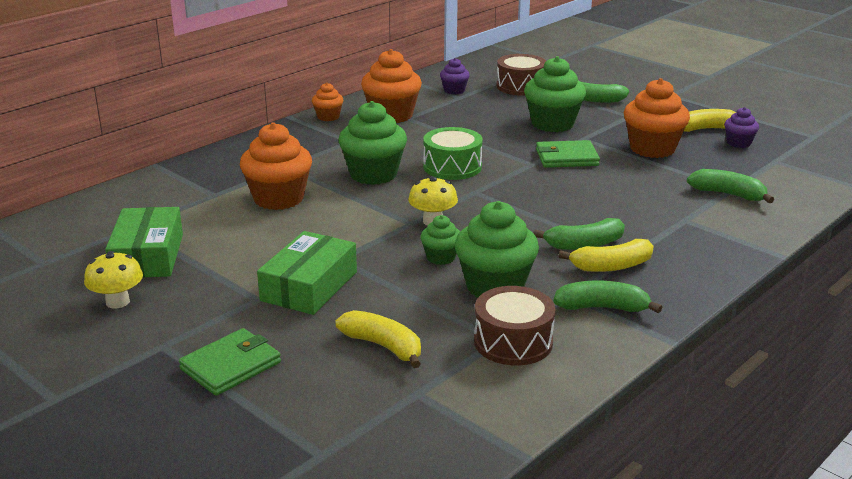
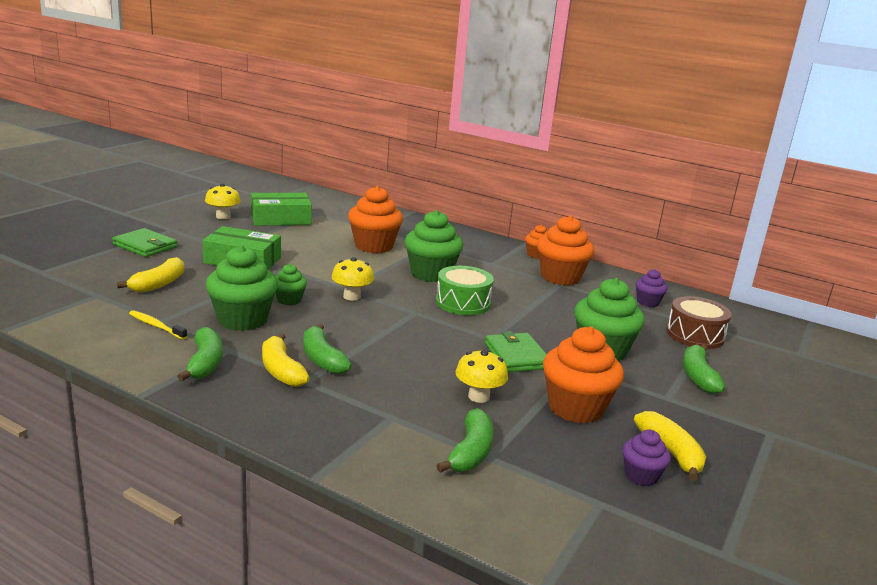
camera: 75 degrees right, 5 degrees down
(513, 342) = (156, 326): brown drum -> yellow toothbrush
(642, 181) = (478, 396): none -> yellow mushroom

